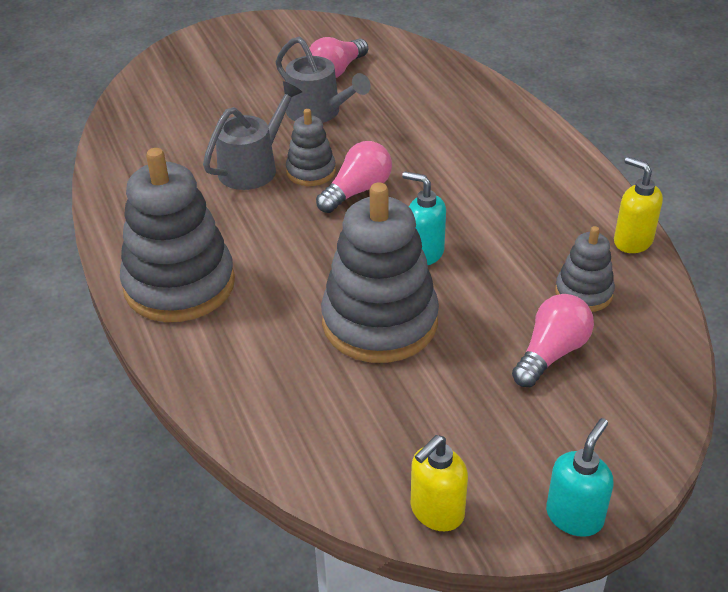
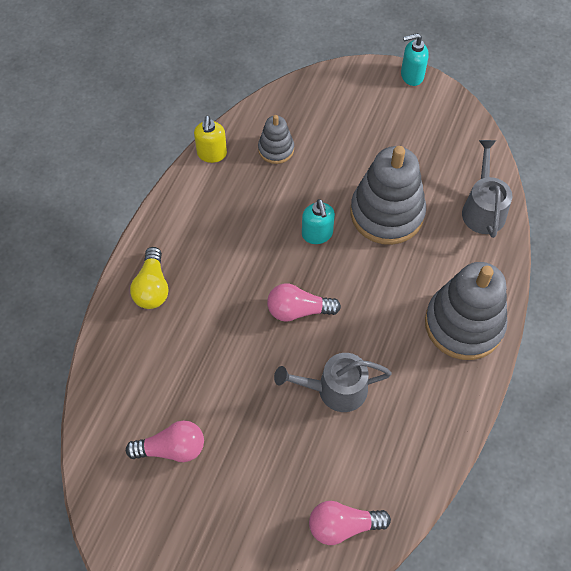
camera: 135 degrees left, 20 degrees up
(311, 172) = (305, 352): grey stacking toy -> none
(318, 112) = (237, 409): grey watering can -> grey watering can (483, 209)
(436, 512) = (460, 116): yellow soap dispenser -> none
(501, 126) = (152, 287): none -> yellow light bulb
(551, 353) = (332, 135): pink light bulb -> pink light bulb (343, 525)

